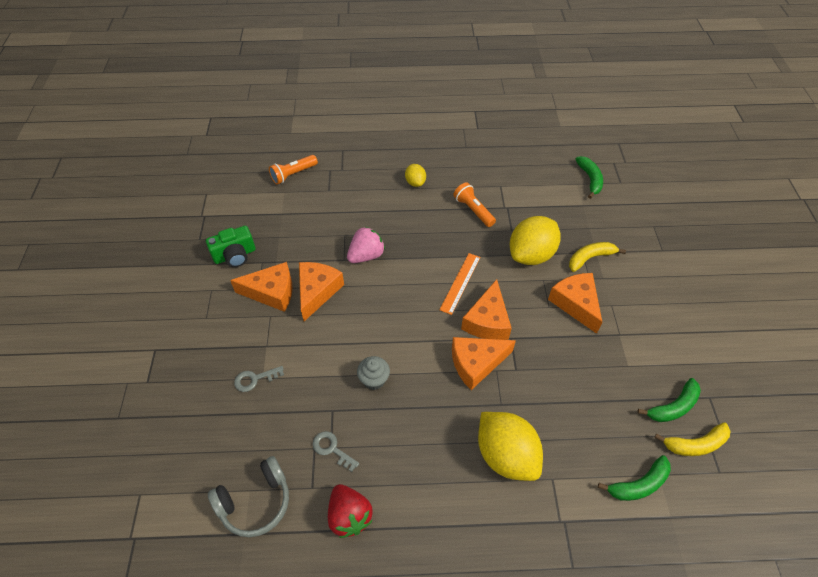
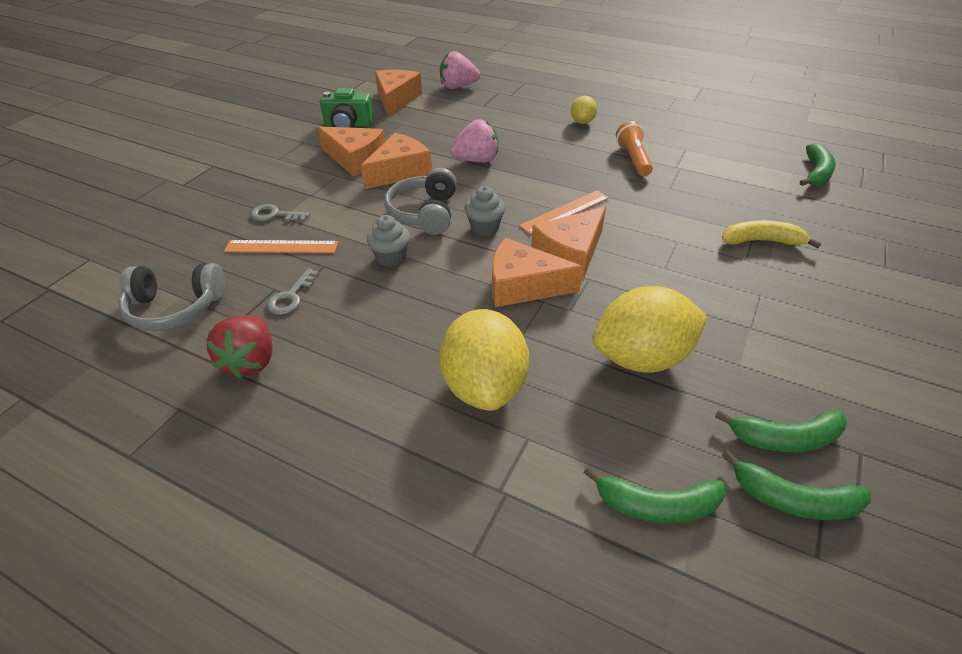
camera: 30 degrees right, 10 degrees down
(286, 407) = (281, 247): none -> orange ruler
(293, 174) = (458, 87): orange flashlight -> pink strawberry
(332, 449) = (291, 297): grey key -> grey key turned 135 degrees counterclockwise
(367, 326) = (425, 213): none -> grey headphones
(418, 322) = (485, 228): none -> grey cupcake
(531, 255) = (678, 215): yellow lemon -> yellow lemon (642, 358)
(576, 304) = (706, 277): orange cheese -> orange cheese (396, 99)
(695, 444) = (793, 500): yellow banana -> green banana

